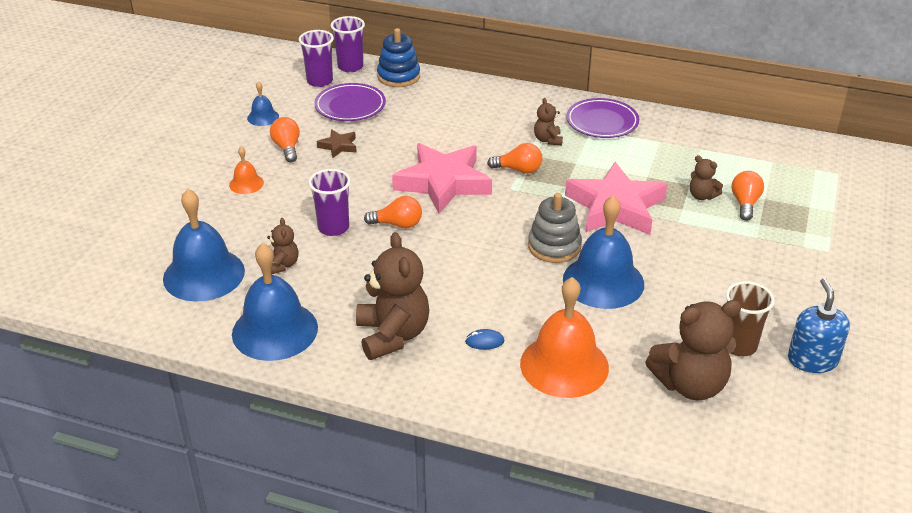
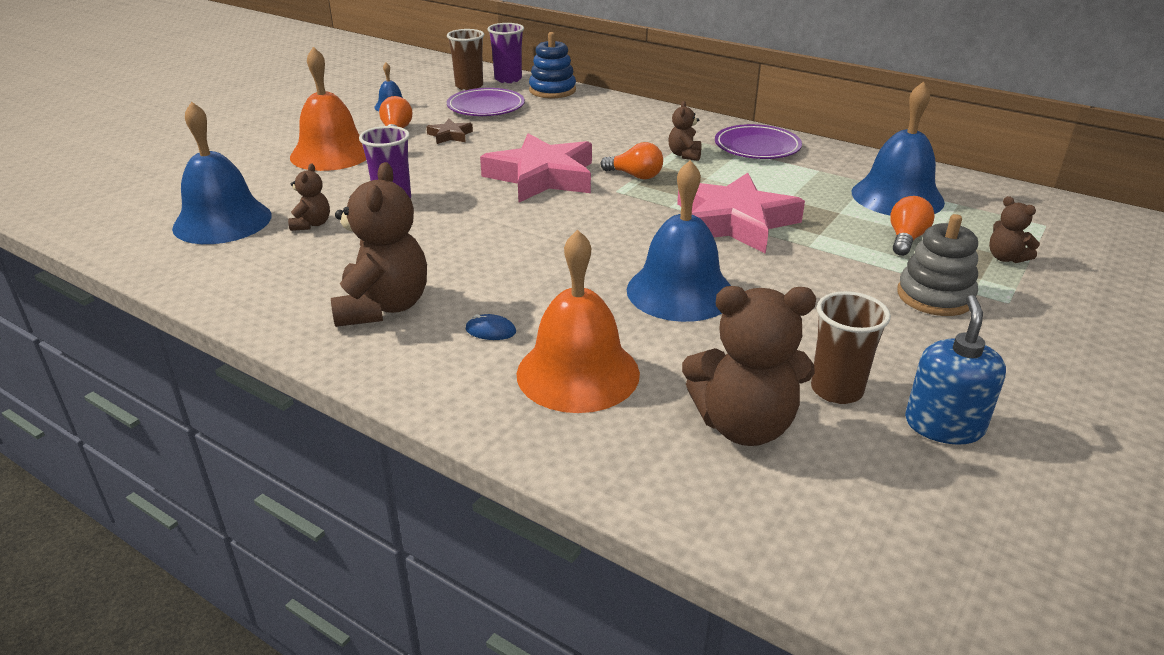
camera: 15 degrees right, 5 degrees down
(246, 184) = (331, 153): orange bell -> orange bell, size x2.12
(275, 330) = (253, 282): blue bell -> blue bell (897, 197)
(320, 81) = (469, 86): purple cup -> brown cup
(398, 224) = (465, 206): orange light bulb -> none
(554, 246) = (637, 249): grey stacking toy -> grey stacking toy (934, 296)
(702, 196) = (851, 225): brown teddy bear -> brown teddy bear (1005, 258)

